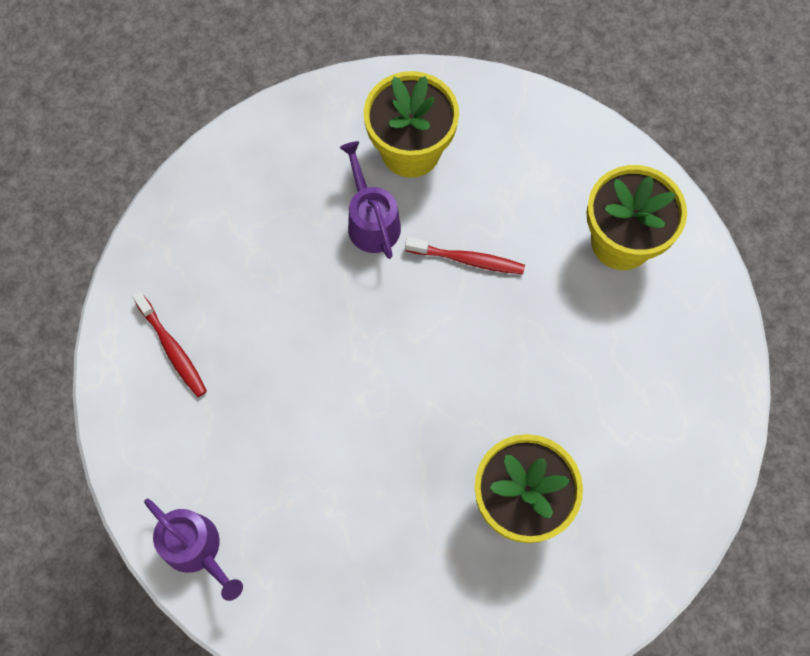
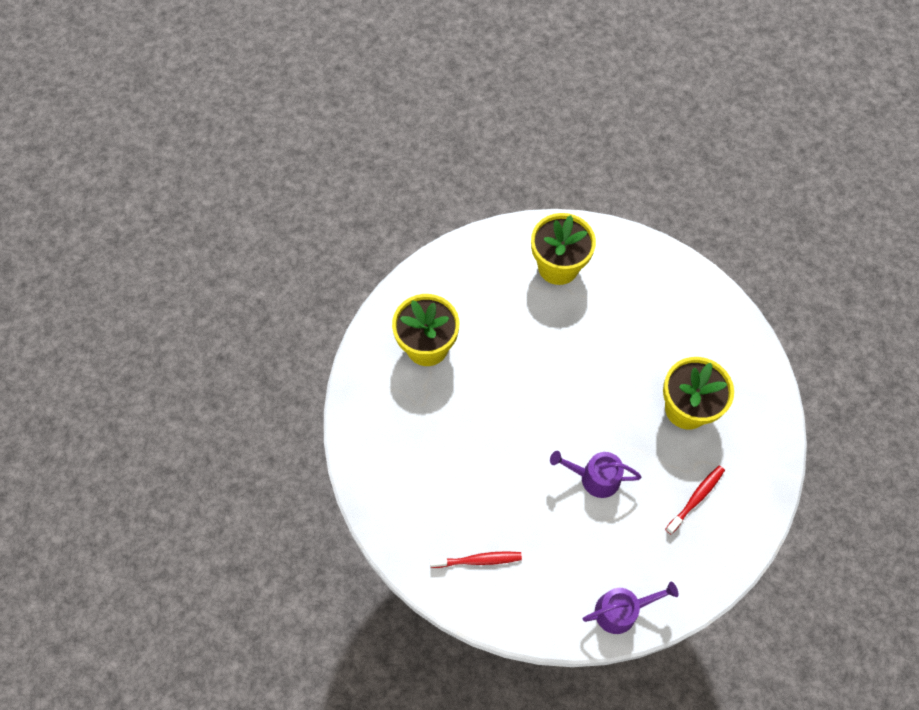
camera: 60 degrees left, 5 degrees down
(371, 221) = (461, 394): purple watering can -> purple watering can (595, 477)
(467, 259) = (520, 354): red toothbrush -> red toothbrush (695, 499)

